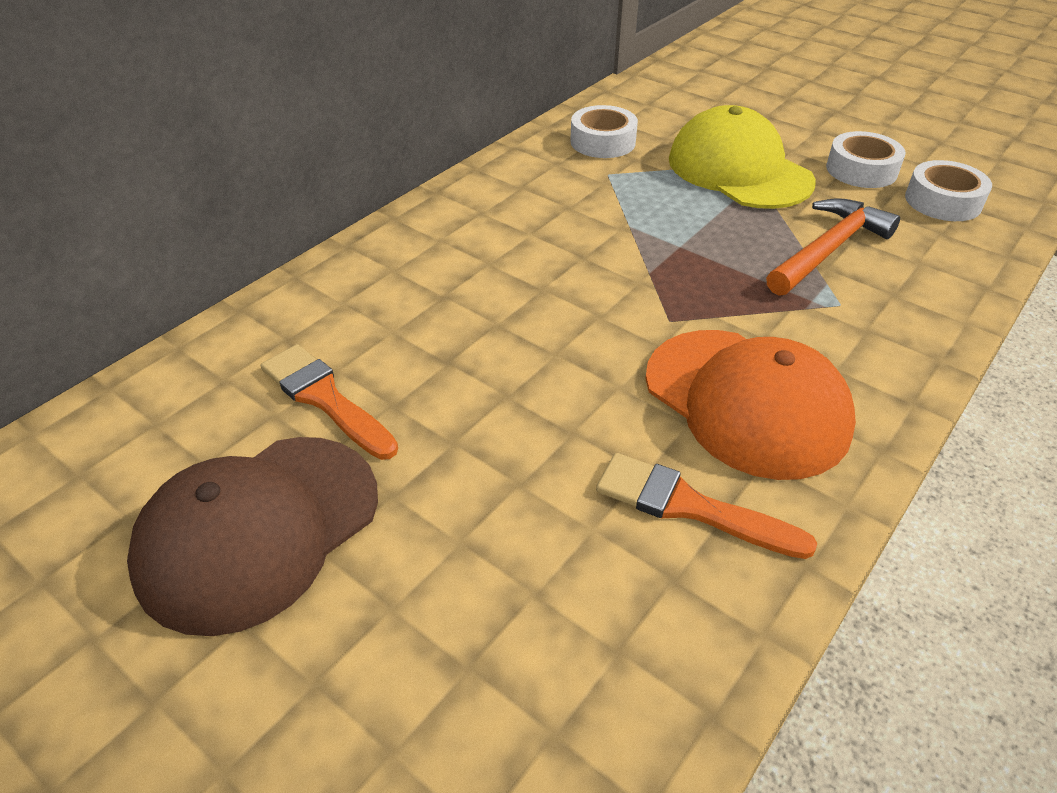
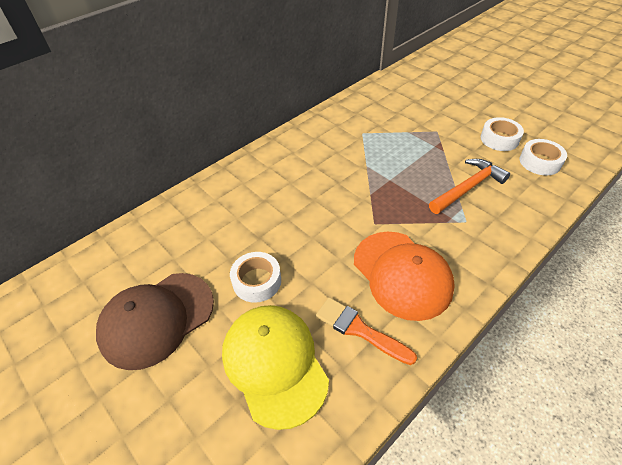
camera: 10 degrees right, 5 degrees up
(325, 398) = (198, 252): orange brush -> none
(602, 142) = (364, 113): white tape -> white tape (257, 281)
(739, 170) = (432, 135): yellow cap -> yellow cap (274, 364)

